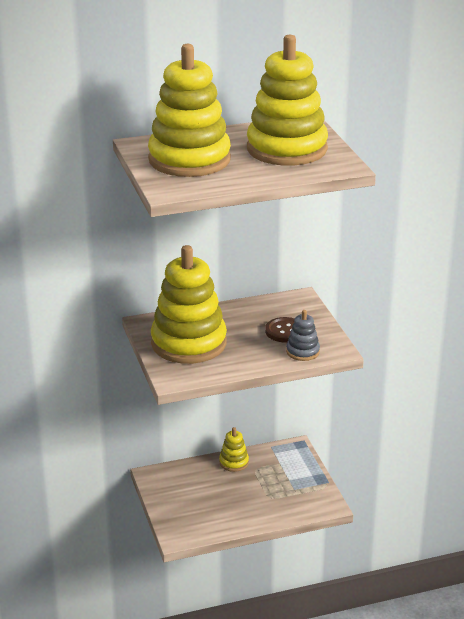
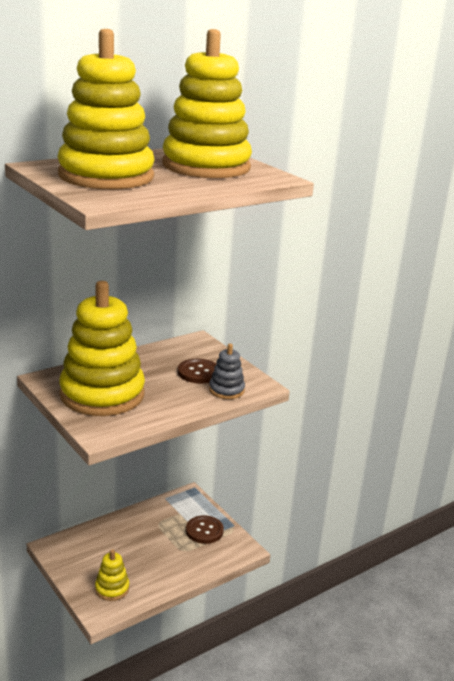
camera: 20 degrees left, 5 degrees down
(234, 462) = (134, 520): yellow stacking toy -> yellow stacking toy (112, 588)
(297, 482) = (204, 531): none -> brown button

